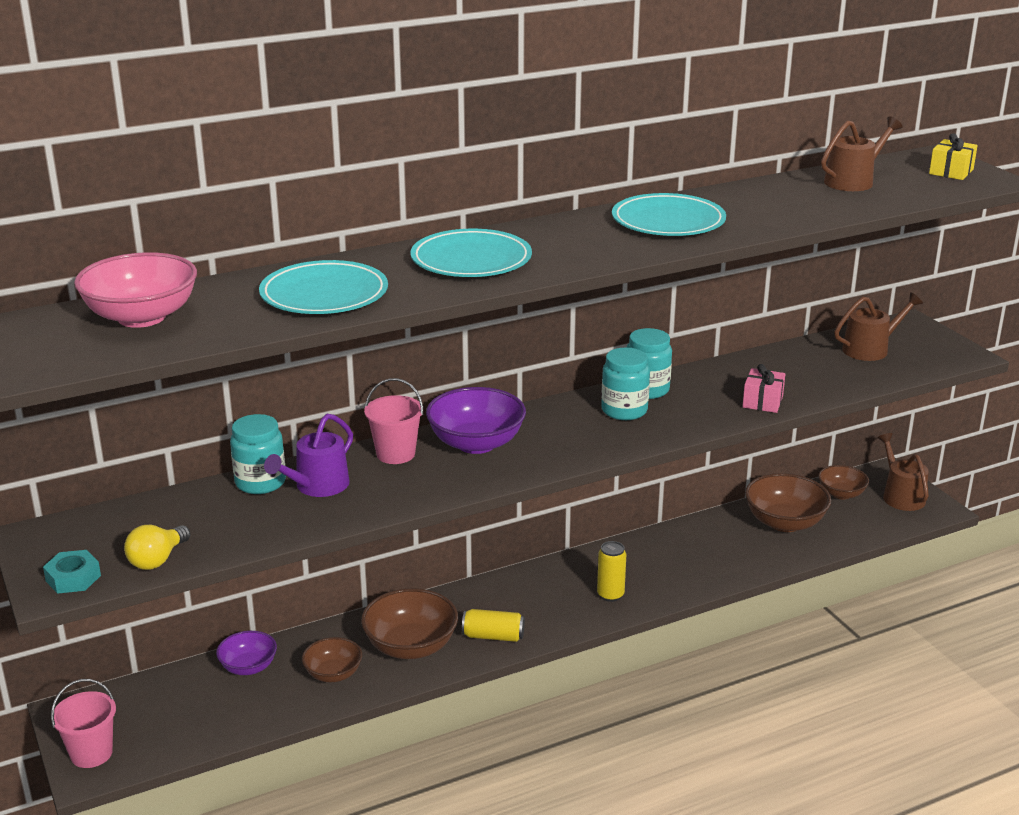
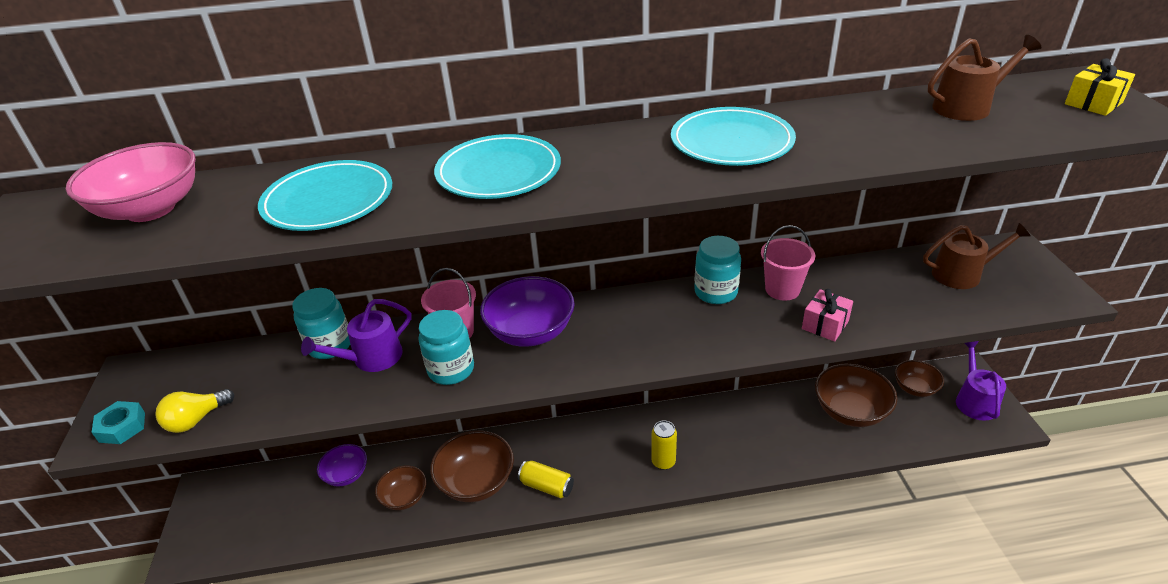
camera: 20 degrees right, 10 degrees up
(91, 753) = (195, 536): pink bucket -> pink bucket (782, 289)
(624, 410) = (683, 314): turquoise jar -> turquoise jar (451, 370)
(901, 496) = (974, 401): brown watering can -> purple watering can

